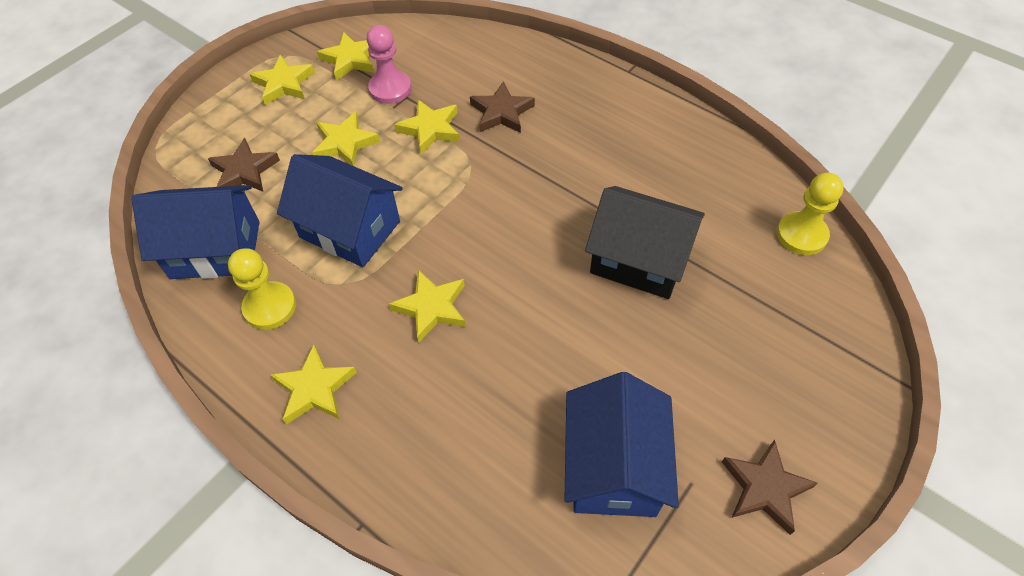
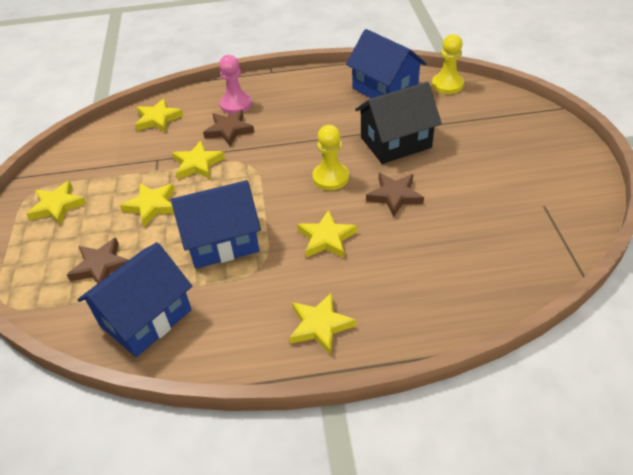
camera: 45 degrees left, 10 degrees down
(270, 307) = (230, 314): yellow pawn -> yellow pawn (330, 178)
(350, 59) = (88, 165): yellow star -> yellow star (158, 119)
(390, 89) = (140, 162): pink pawn -> pink pawn (236, 104)
(614, 466) = (508, 227): blue house -> blue house (384, 89)
(765, 488) = (571, 183): brown star -> brown star (394, 196)

